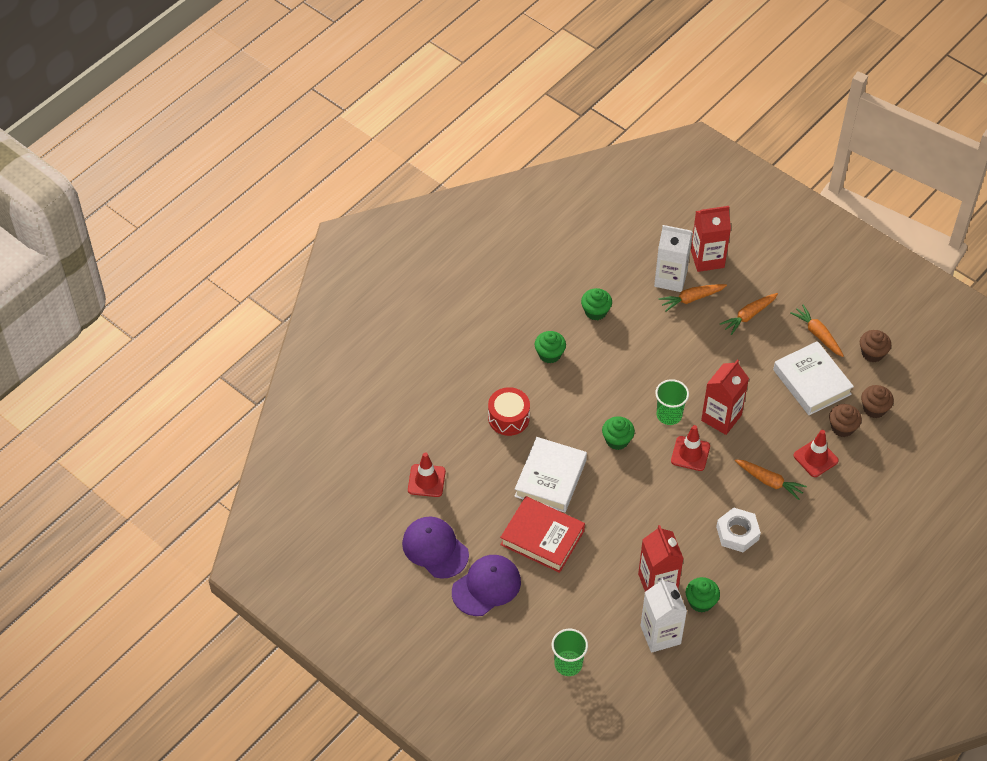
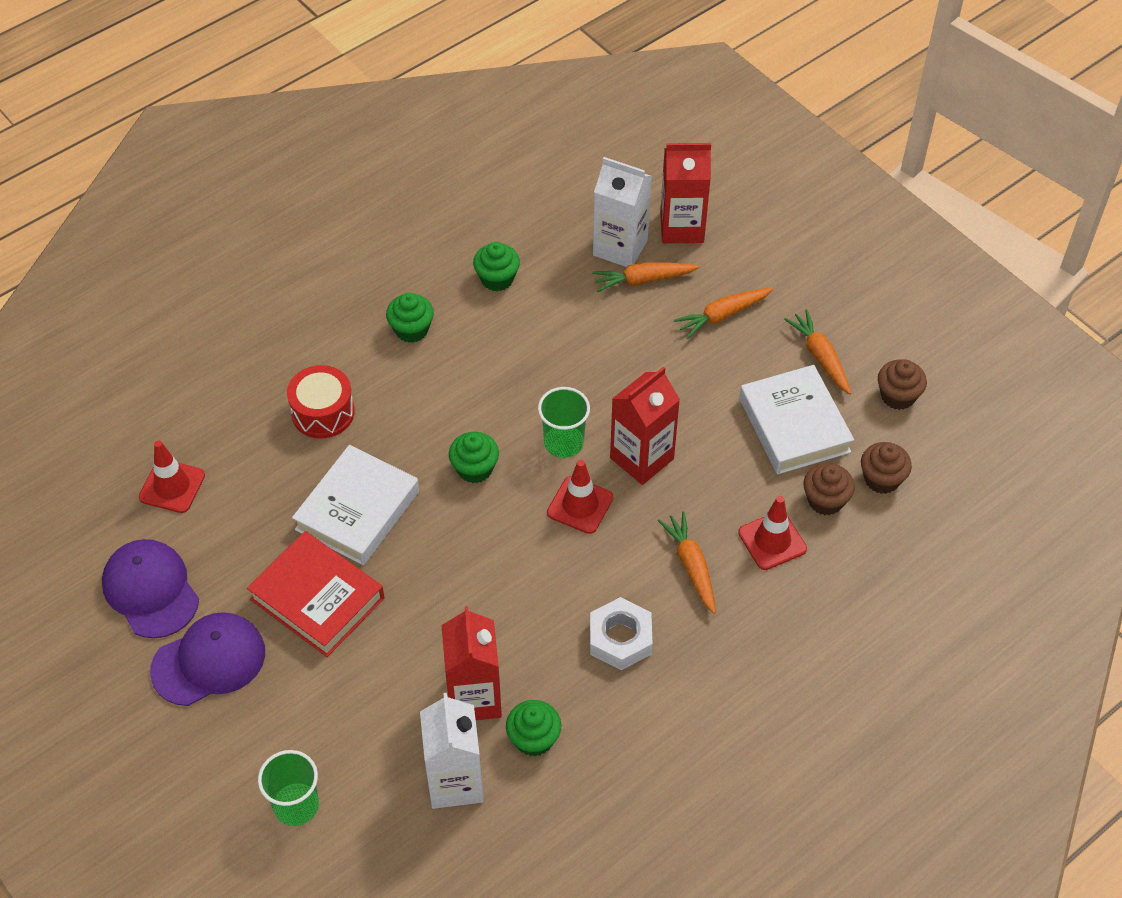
camera: 10 degrees right, 0 degrees up
(769, 481) = (691, 566): orange carrot -> orange carrot turned 150 degrees counterclockwise

